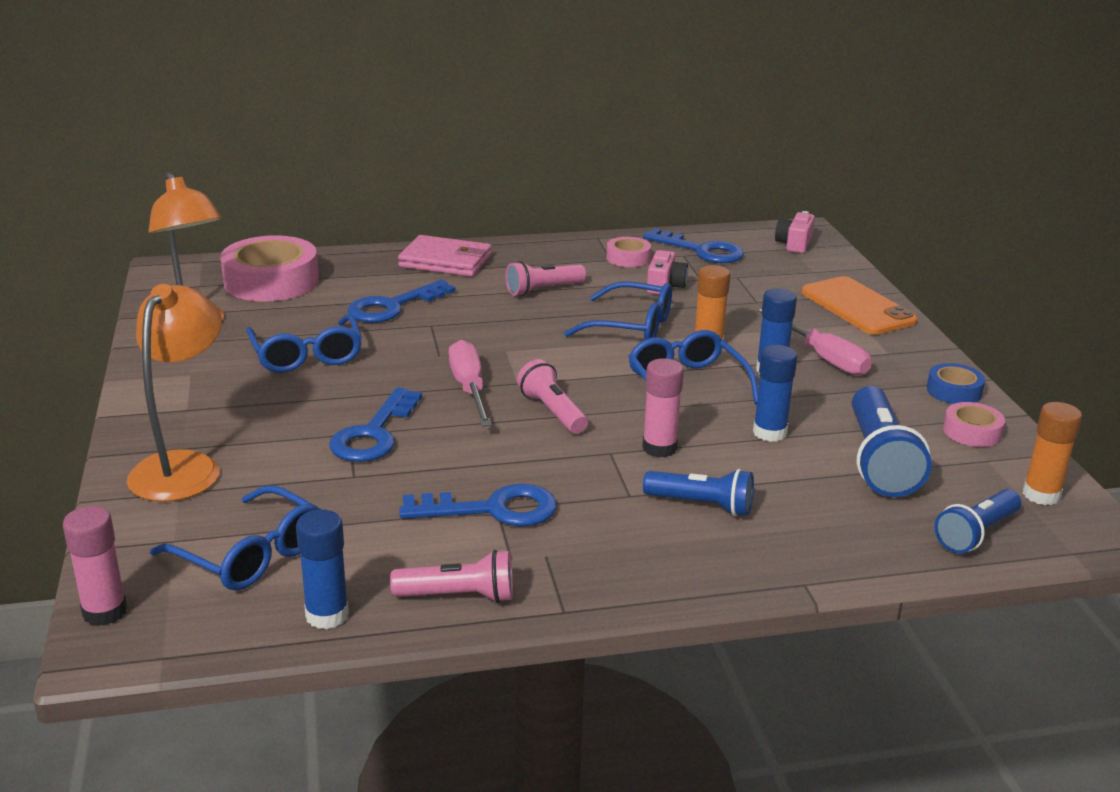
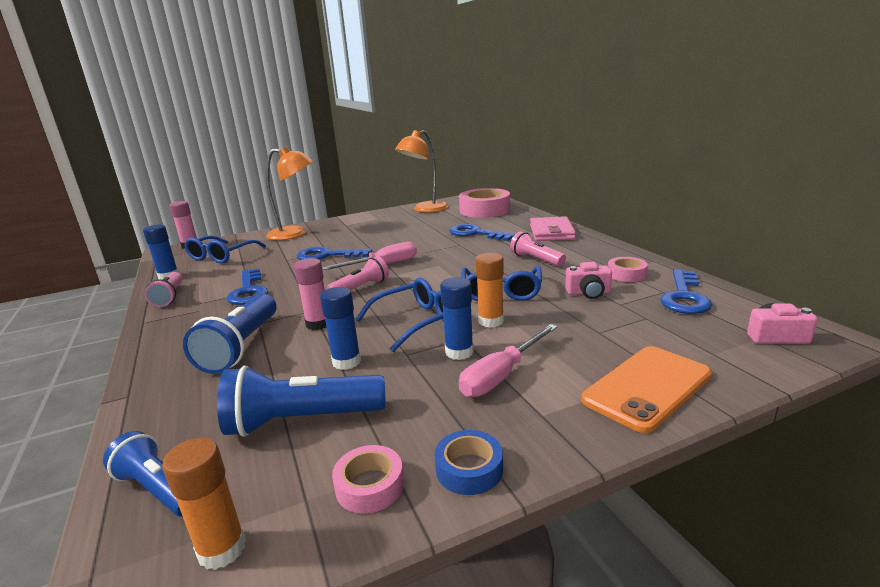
camera: 80 degrees right, 5 degrees down
(307, 355) = (406, 230): blue glasses -> none
(702, 505) = (241, 347): blue flashlight -> blue flashlight, size x1.58

